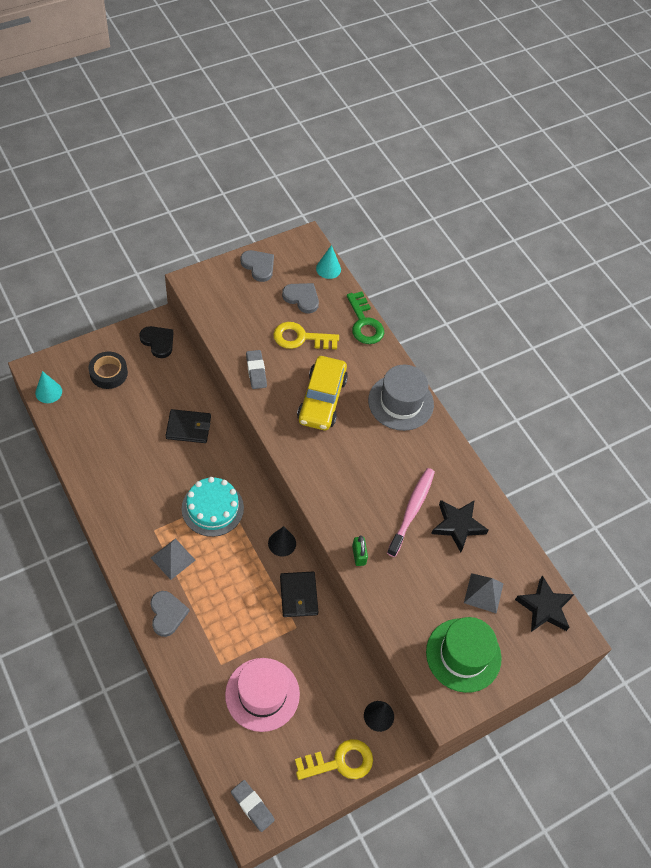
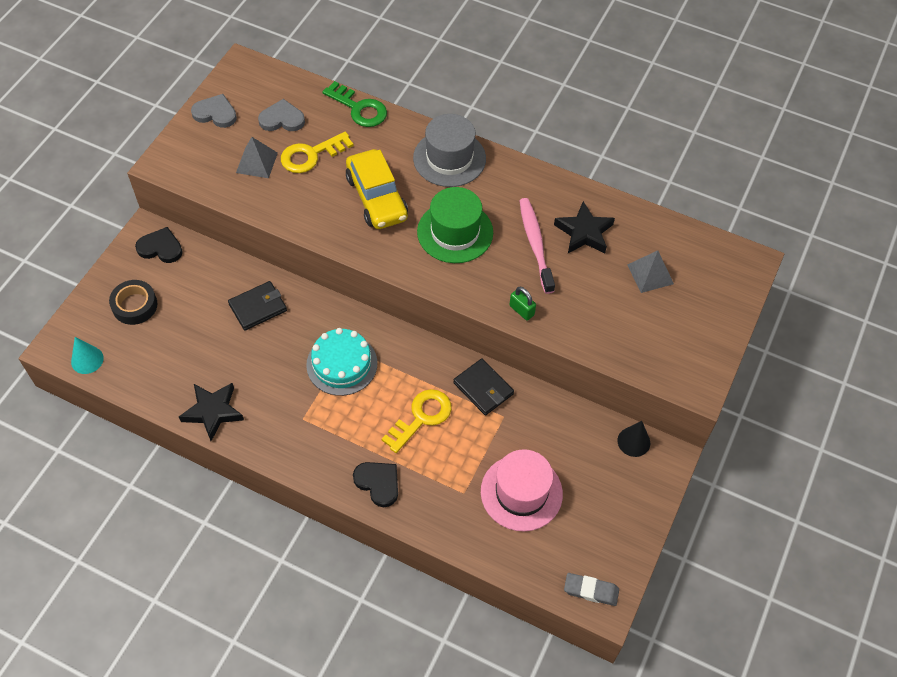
camera: 30 degrees left, 0 degrees up
(167, 614) = (378, 483): grey heart -> black heart
(173, 558) = (342, 432): grey pyramid -> grey pyramid (256, 162)
(256, 371) = (294, 209): grey eraser -> none
(282, 543) = (431, 354): black cone -> none
(328, 269) = (285, 79): turquoise cone -> none
(340, 762) = (633, 501): yellow key -> yellow key (421, 417)
(463, 655) = (675, 335): green hat -> green hat (455, 232)
(544, 607) = (707, 254): black star -> black star (213, 412)

